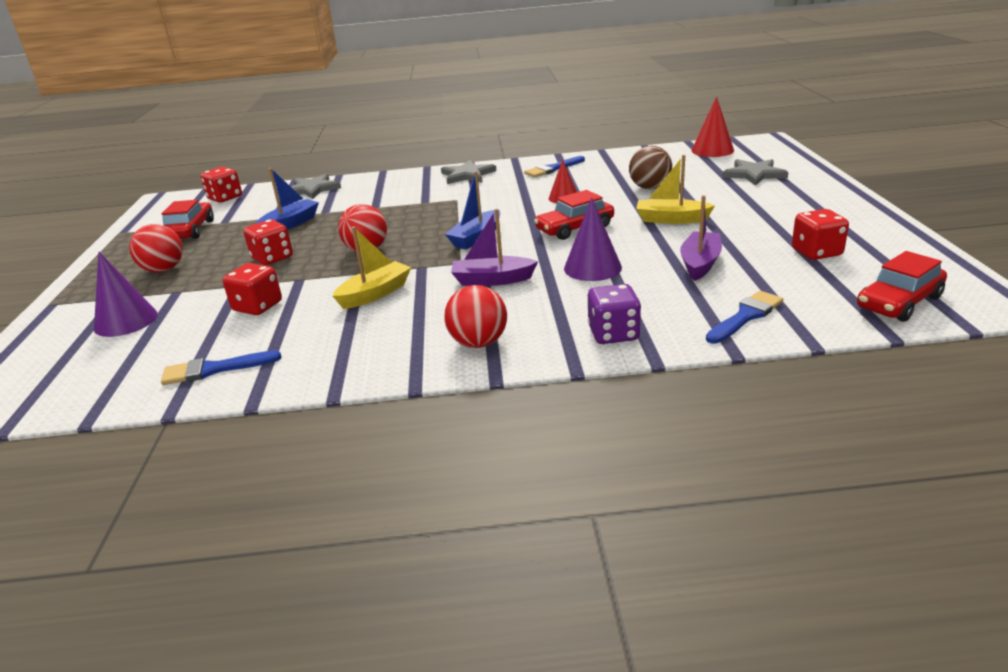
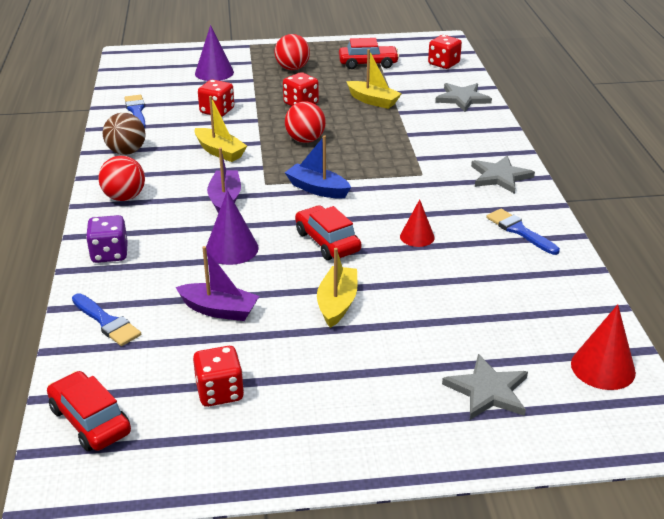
camera: 85 degrees right, 5 degrees up
(290, 224) = (373, 101): blue boat -> yellow boat
(649, 188) = (443, 297): brown ball -> brown ball (126, 152)

